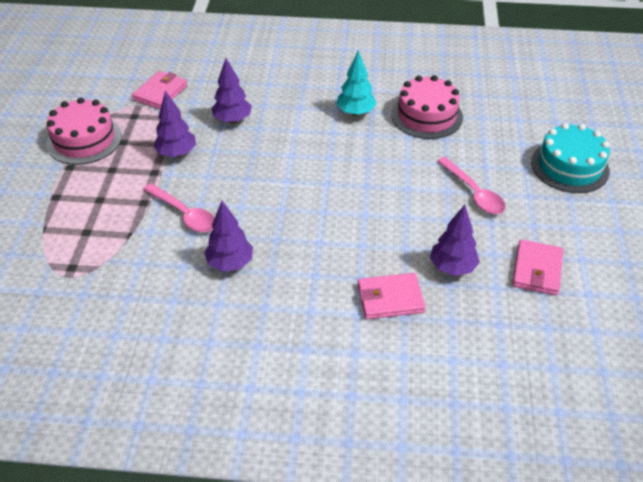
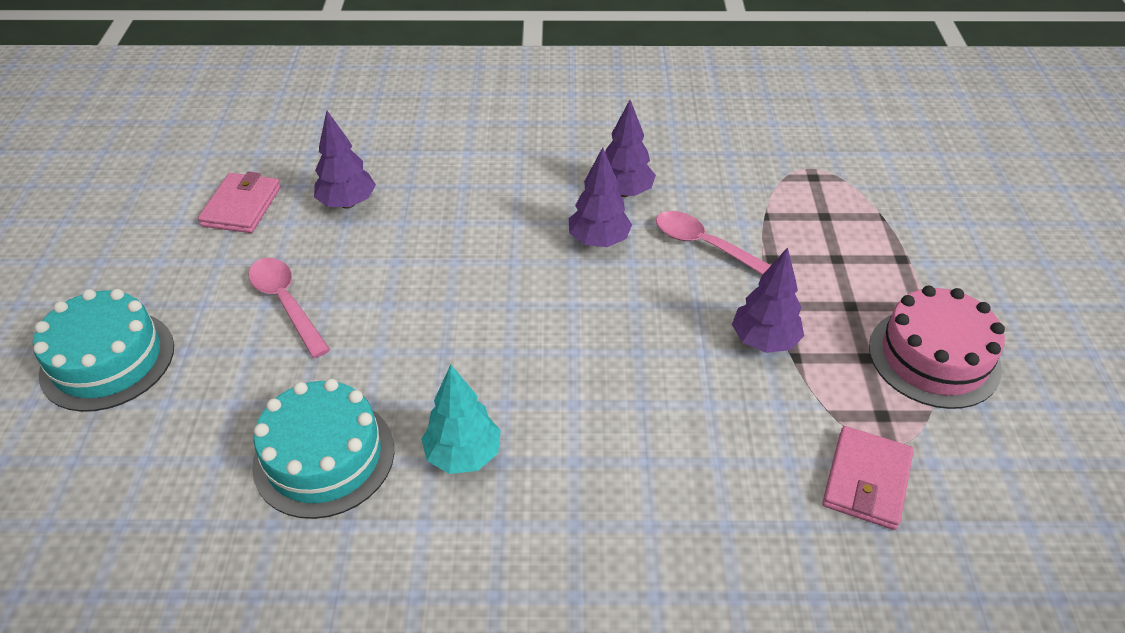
camera: 175 degrees right, 0 degrees up
(232, 120) = (696, 419): purple tree -> purple tree (599, 241)
(390, 298) = (429, 168): pink wallet -> none
(426, 116) = (324, 457): pink cake -> turquoise cake

